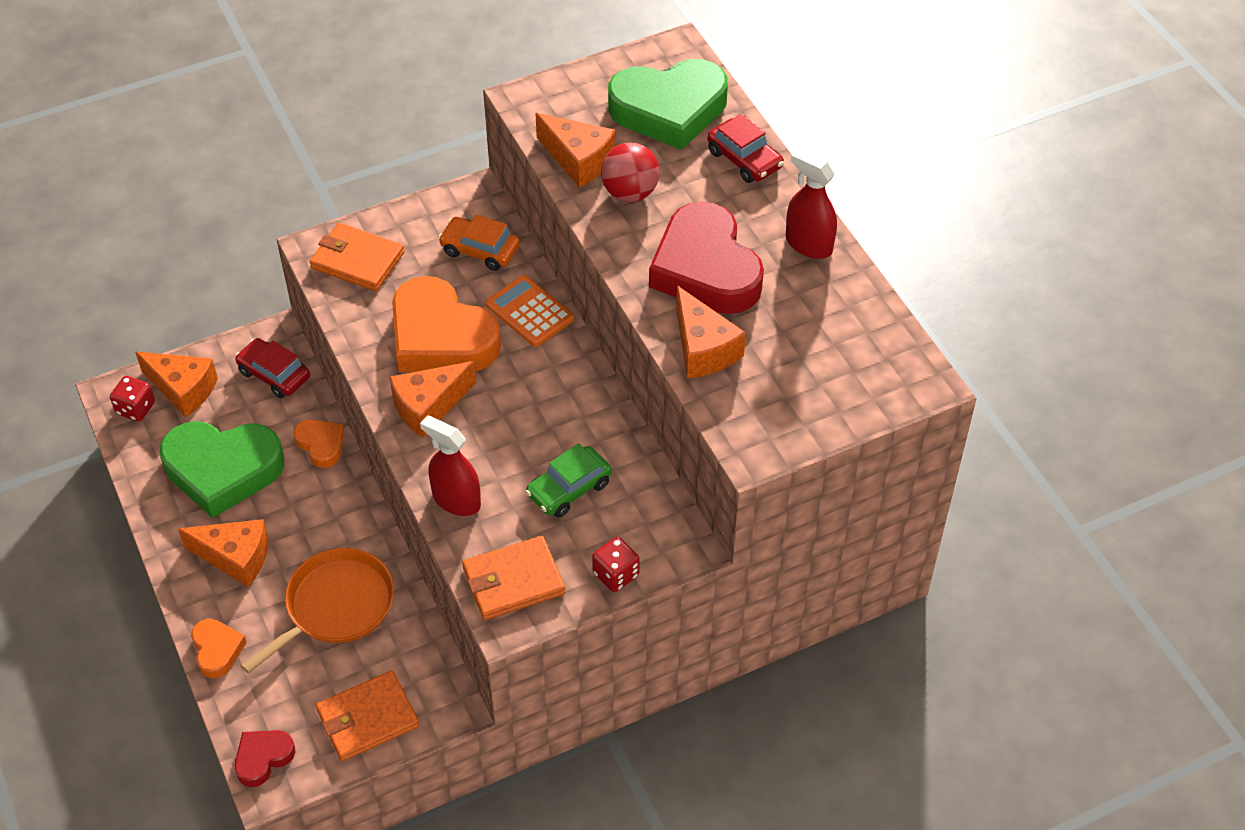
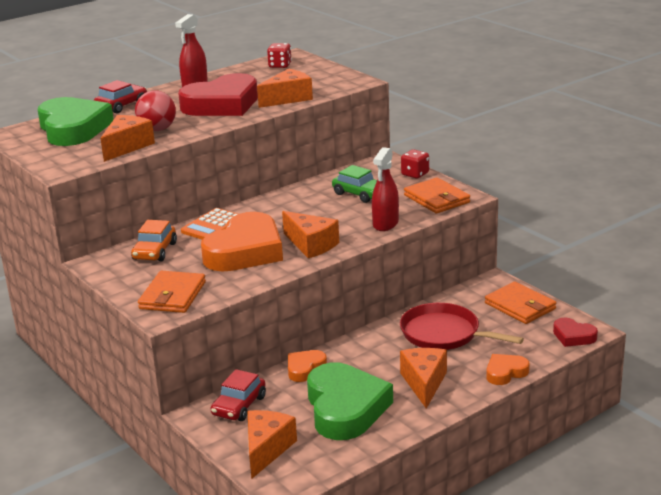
camera: 100 degrees left, 25 degrees down
(135, 408) = (295, 470): red dice -> red dice (280, 65)
(335, 606) = (444, 334): orange pan -> red pan

